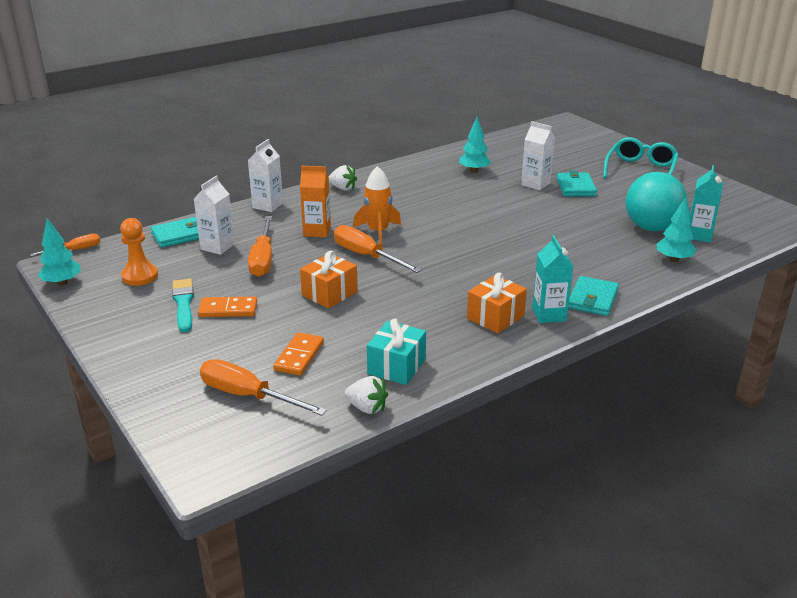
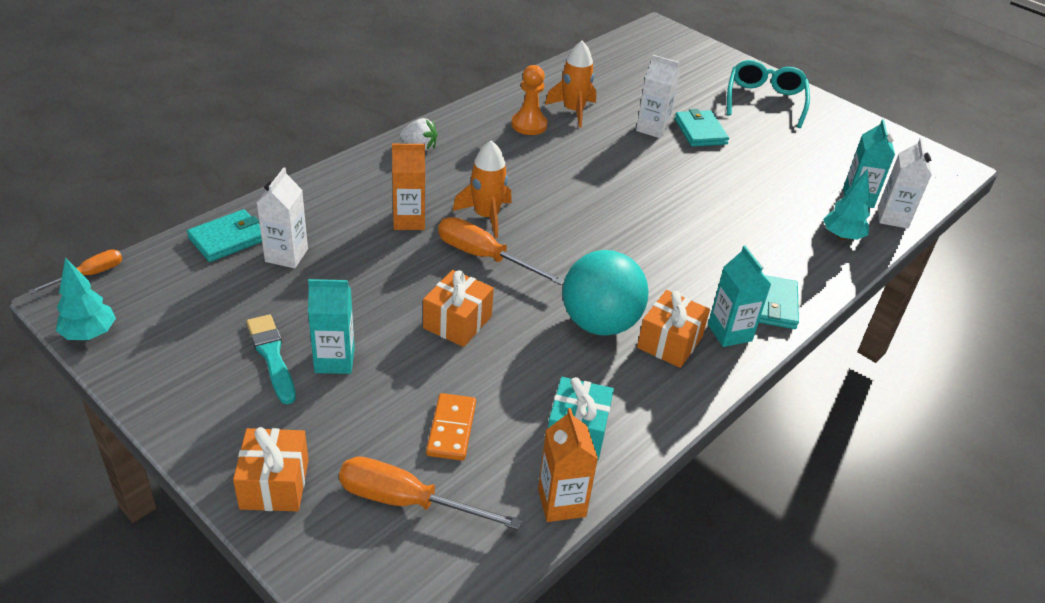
camera: 15 degrees left, 10 degrees up
(140, 276) = (196, 314): orange pawn -> orange pawn (529, 125)
(156, 377) = (274, 484): none -> orange gift
(228, 309) = (334, 360): orange domino -> turquoise carton
(263, 259) = (353, 272): orange screwdriver -> none
(267, 205) = (331, 181): white carton -> white carton (892, 217)
(367, 408) = (561, 503): white strawberry -> orange carton
(474, 171) = (573, 111): turquoise tree -> orange rocket
(651, 228) = (803, 190): turquoise ball -> turquoise ball (600, 323)

